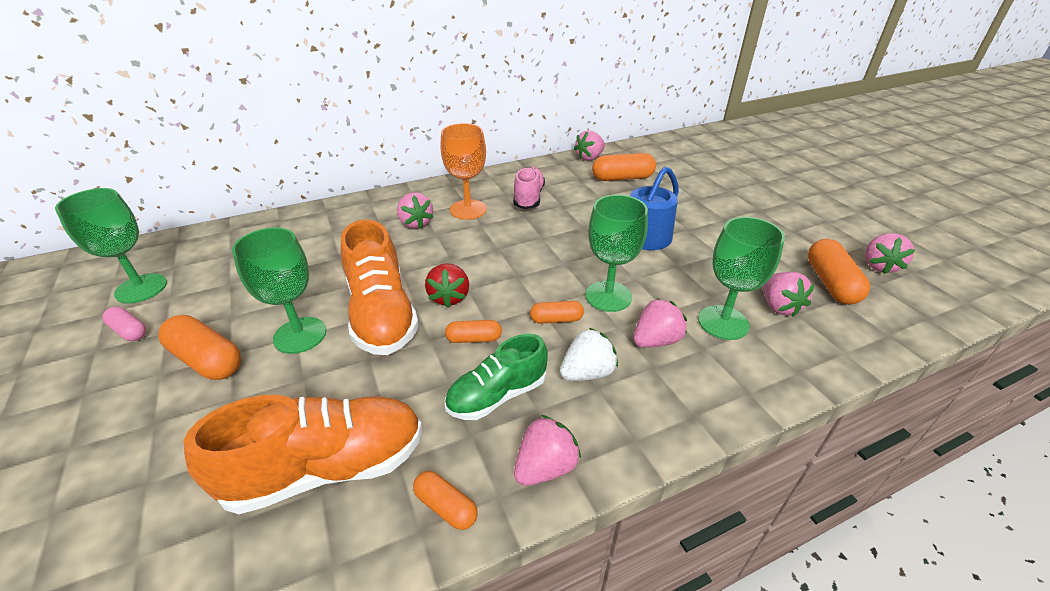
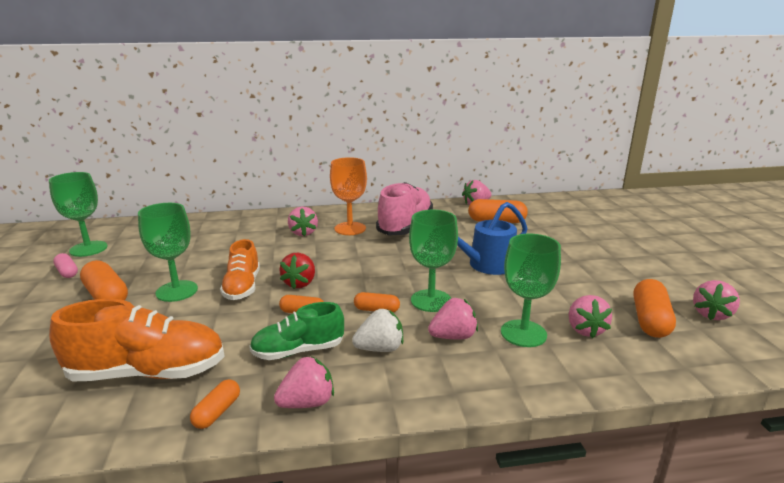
camera: 15 degrees right, 15 degrees down
(382, 314) = (242, 287): orange shoe -> orange shoe, size x0.64
(446, 506) = (217, 412): orange capsule -> orange capsule turned 60 degrees clockwise
(528, 198) = (405, 226): pink shoe -> pink shoe, size x1.57

